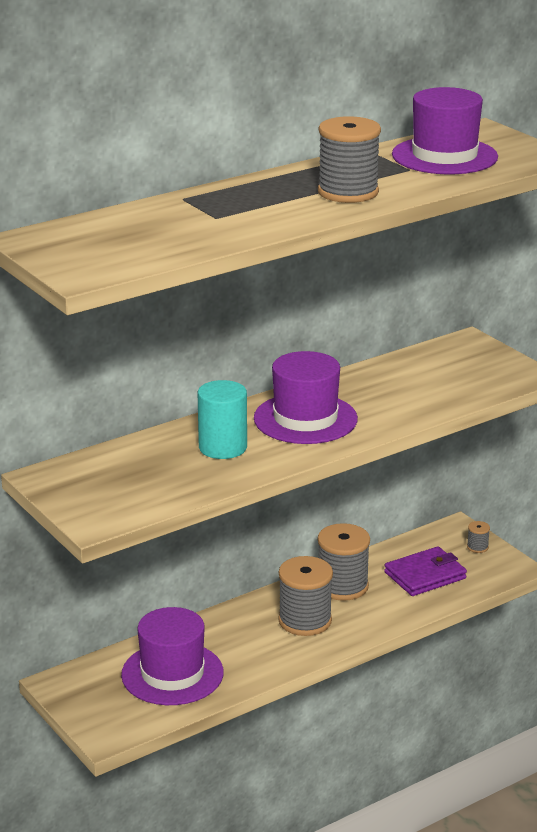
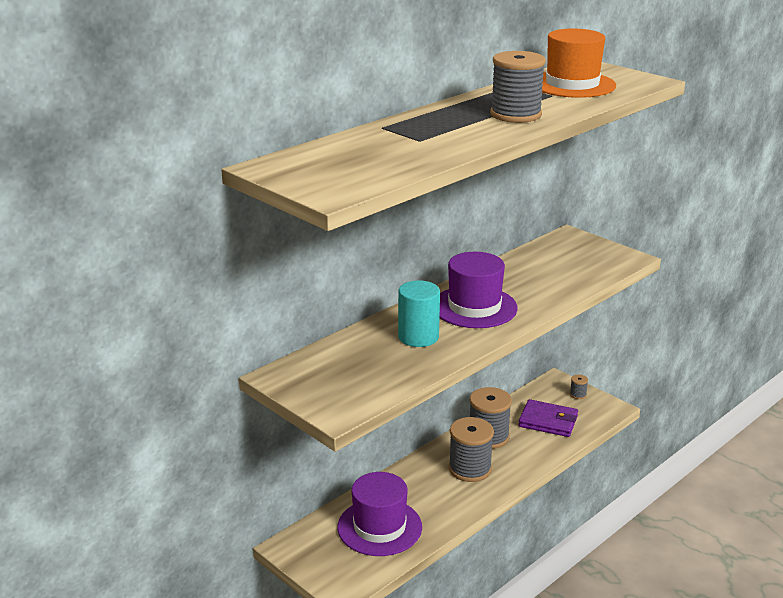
camera: 10 degrees left, 0 degrees up
(425, 575) = (548, 421): purple wallet -> purple wallet turned 60 degrees clockwise
(444, 156) = (572, 84): purple hat -> orange hat

